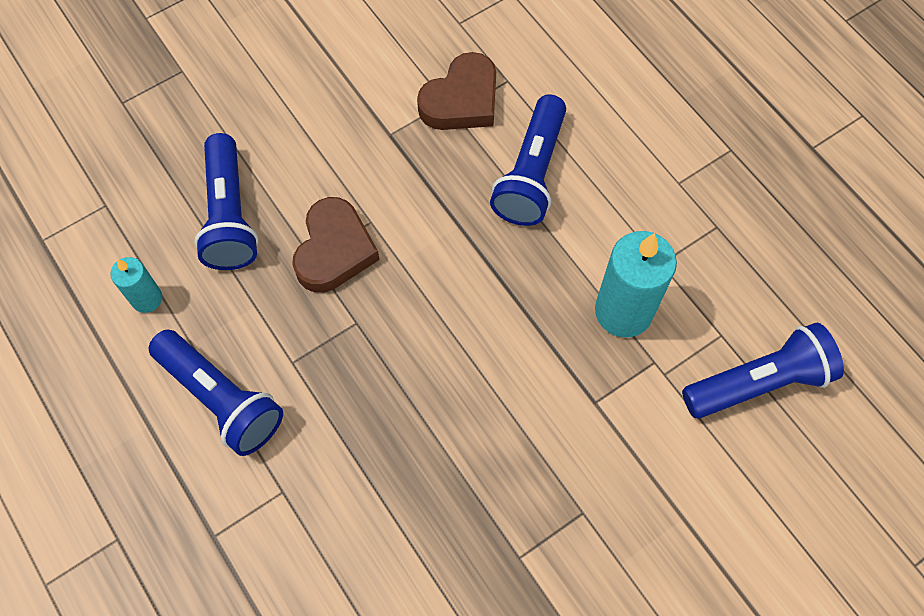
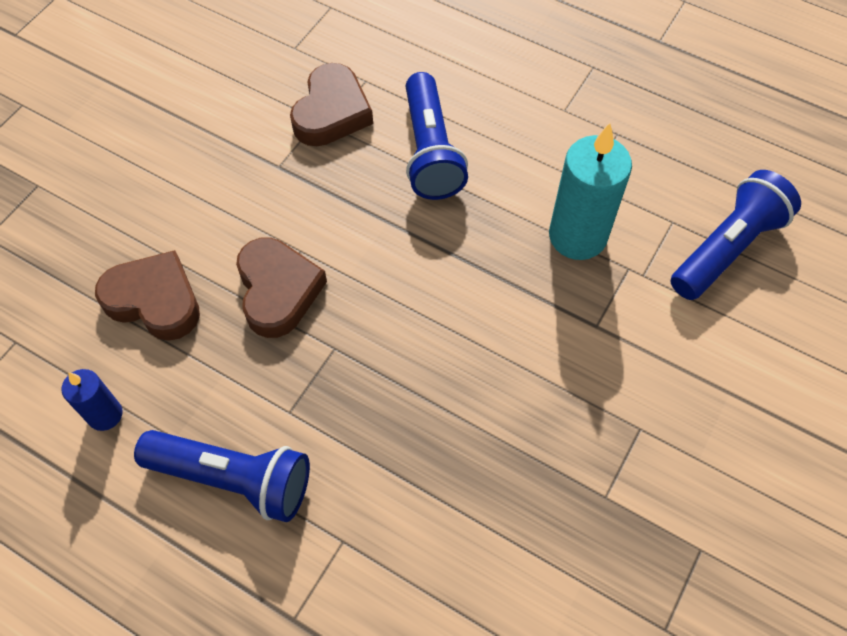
camera: 25 degrees left, 5 degrees down
(147, 299) = (105, 414): turquoise candle -> blue candle
(230, 216) = (154, 300): blue flashlight -> brown heart

